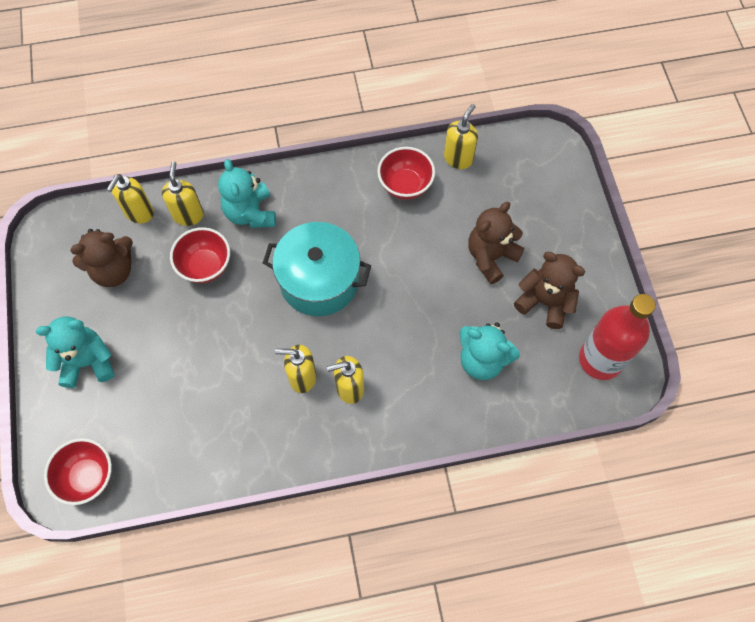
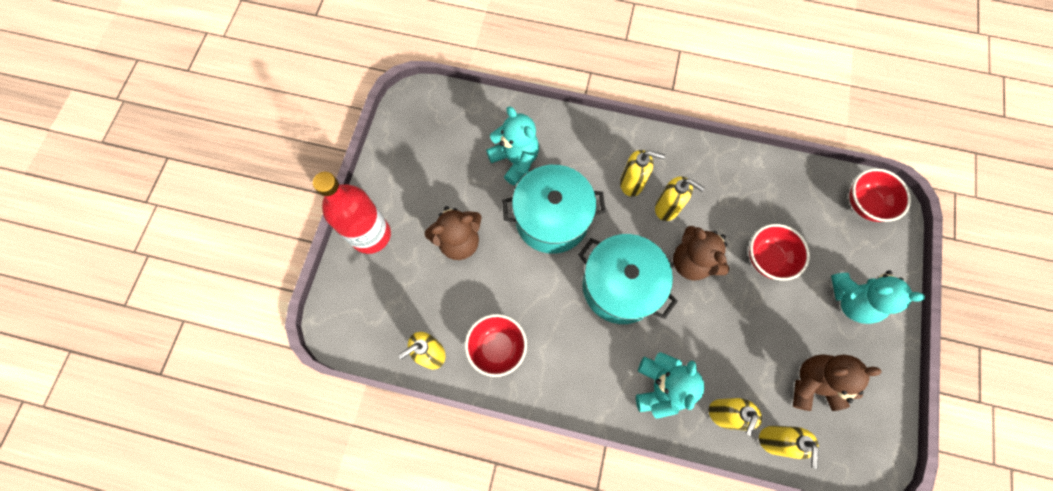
camera: 155 degrees left, 5 degrees up
(139, 213) = (774, 440): yellow soap dispenser -> yellow soap dispenser turned 135 degrees clockwise
(205, 266) = (721, 348): red bowl -> red bowl (767, 259)
(414, 315) = (552, 219): none -> turquoise pot
(545, 302) = (438, 183): brown teddy bear -> brown teddy bear (692, 262)
(600, 359) = (424, 122): red bottle -> red bottle (371, 235)

